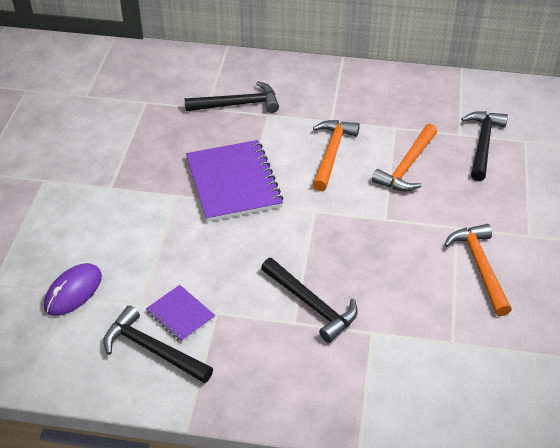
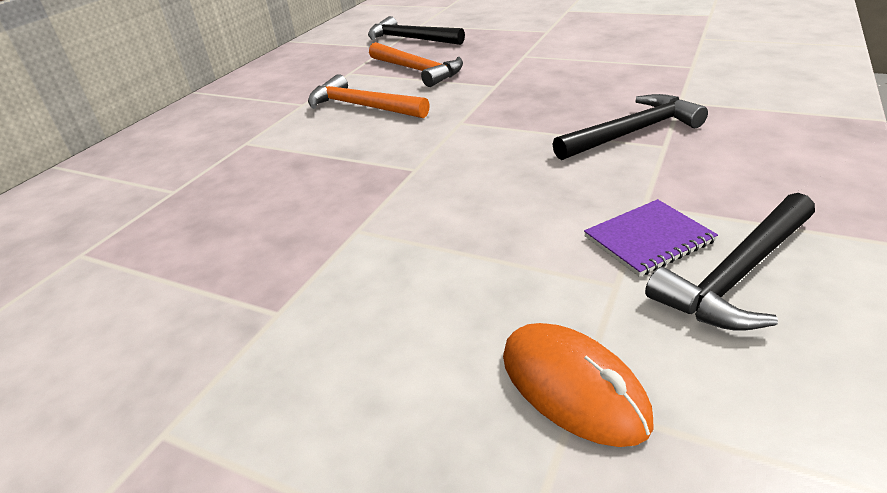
camera: 70 degrees left, 10 degrees down
(73, 292) = (573, 387): purple mouse -> orange mouse
(233, 183) = (365, 176): purple notebook -> none
(238, 104) = (197, 164): black hammer -> none
(480, 267) = (584, 50): orange hammer -> none

